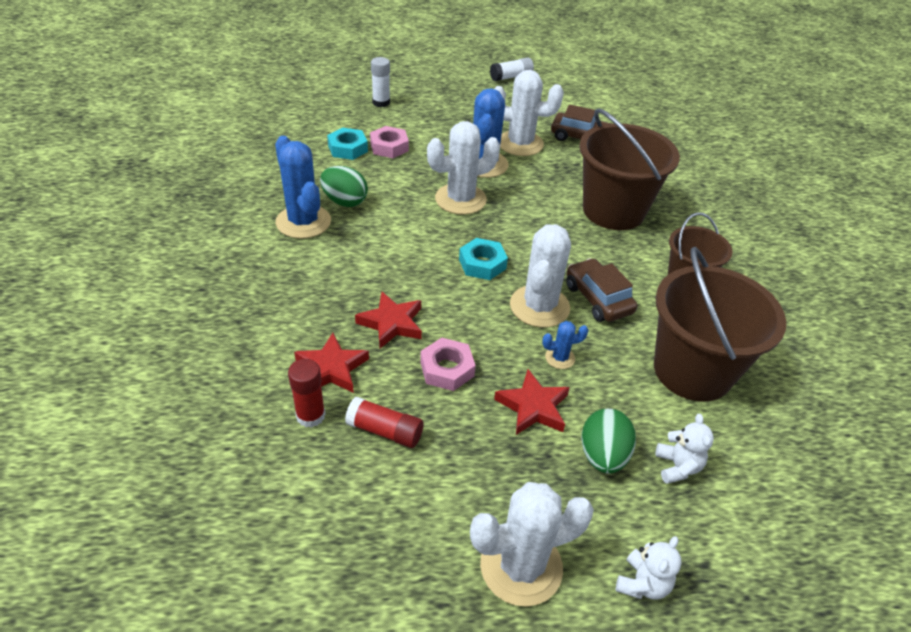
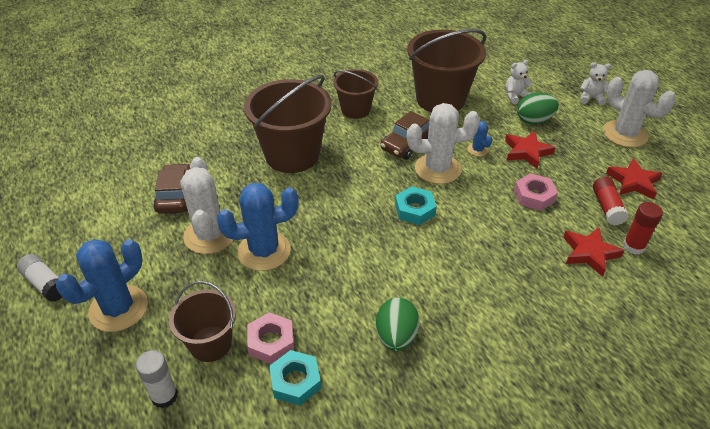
camera: 110 degrees left, 0 degrees up
(303, 222) = (451, 355): blue cactus -> blue cactus (118, 308)
(391, 323) = (520, 238): red star -> red star (633, 182)
(408, 124) = (210, 343): none -> brown bucket
(460, 199) = (335, 249): white cactus -> none

